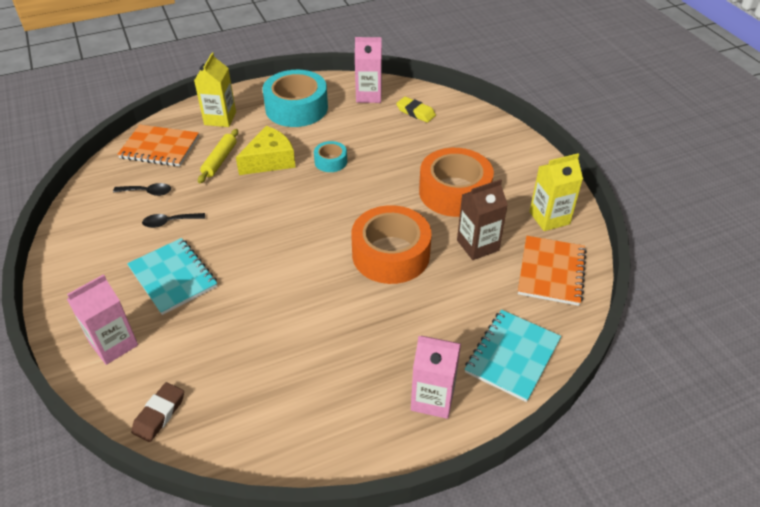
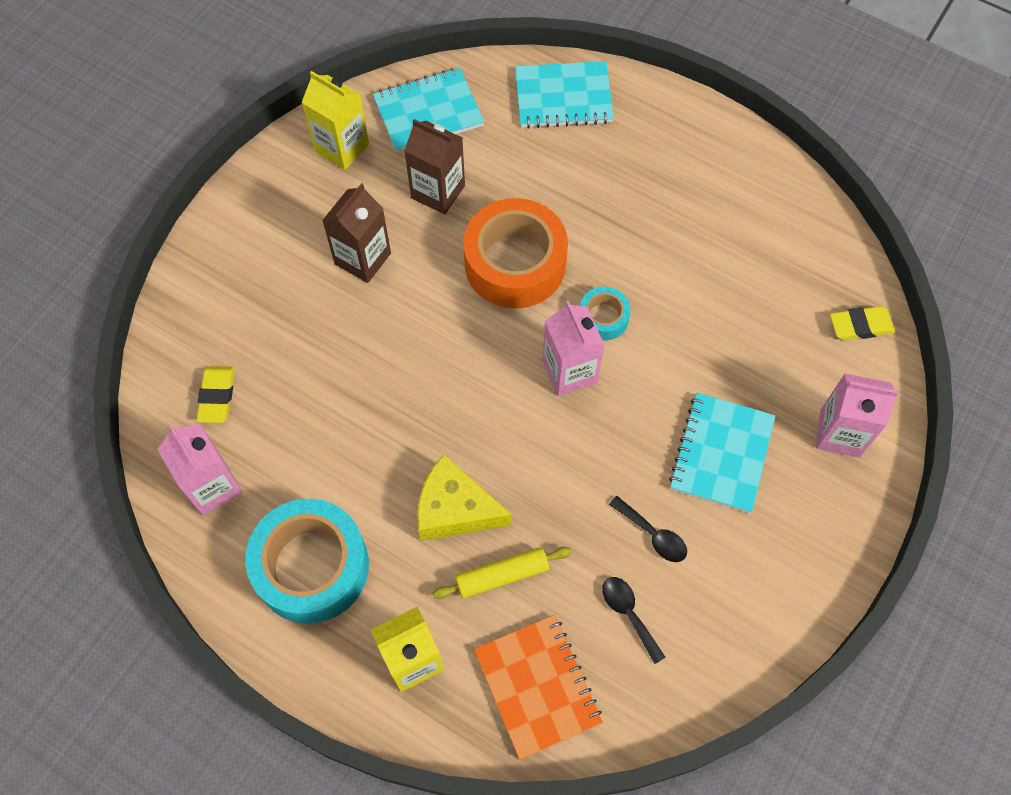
camera: 125 degrees left, 20 degrees up
(159, 414) = (860, 326): brown eraser -> yellow eraser
(331, 161) = (402, 431): turquoise tape -> turquoise tape (603, 318)
(432, 398) = (658, 132): pink carton -> pink carton (569, 371)
(454, 192) = (362, 259): orange tape -> brown carton
(551, 272) = (428, 112): orange notebook -> turquoise notebook

